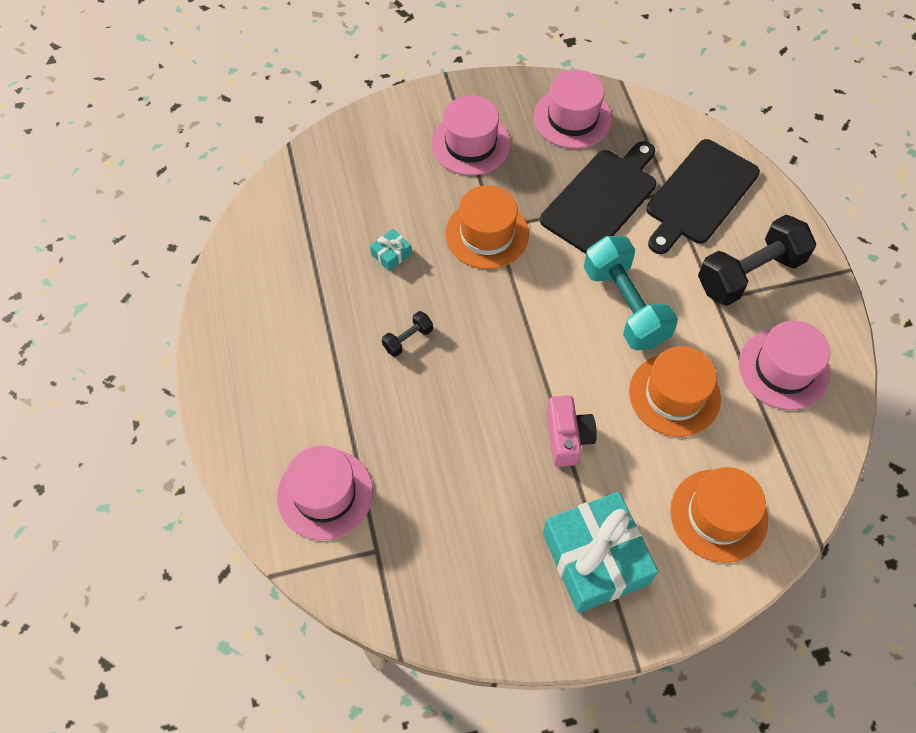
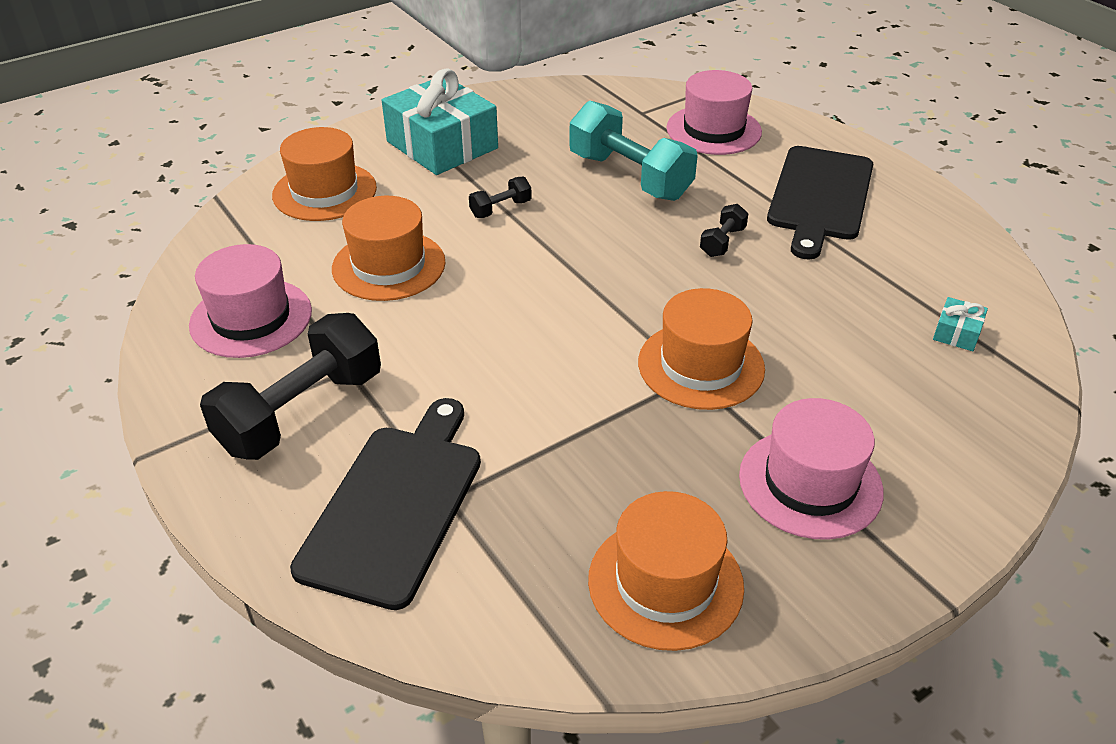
camera: 160 degrees right, 20 degrees down
(391, 254) = (808, 312): turquoise gift -> turquoise gift (957, 333)
(567, 437) = (500, 209): pink camera -> black dumbbell
(572, 118) = (665, 583): pink hat -> orange hat
(601, 198) = (556, 456): black cutting board -> black cutting board (820, 197)
(625, 305) = (474, 333): turquoise dumbbell -> turquoise dumbbell (630, 176)

